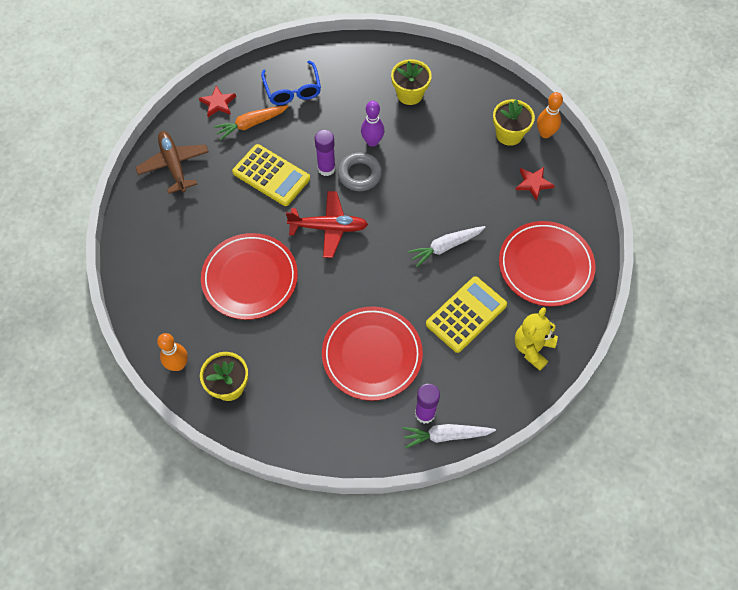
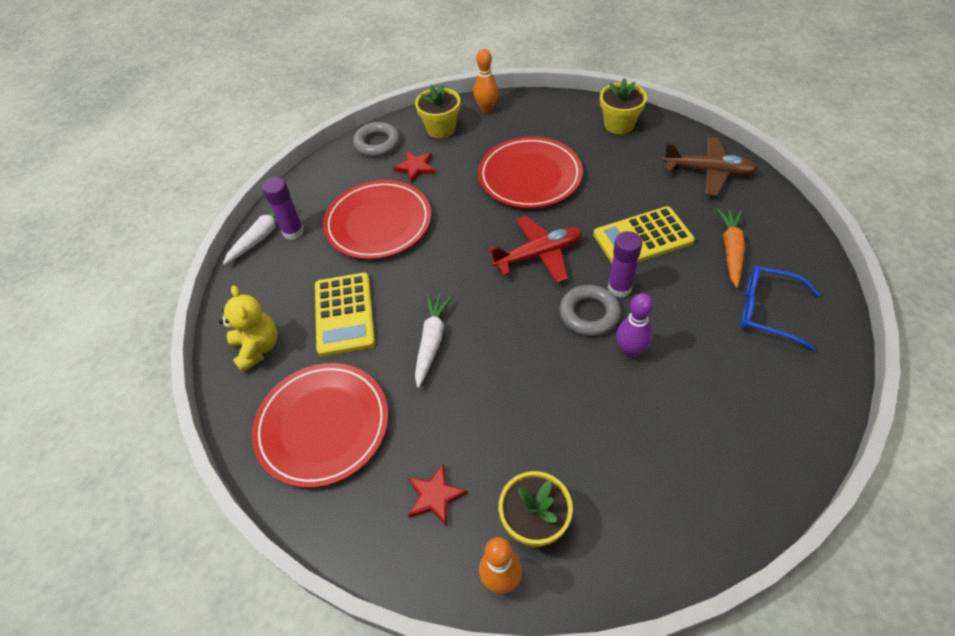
camera: 130 degrees right, 10 degrees down
(218, 103) = (782, 235): red star -> red star (416, 168)
(281, 428) = (377, 143): none -> grey ring
(329, 228) = (539, 255): red plane -> red plane turned 150 degrees counterclockwise
(410, 94) = (687, 438): yellow flower pot -> yellow flower pot (619, 124)

